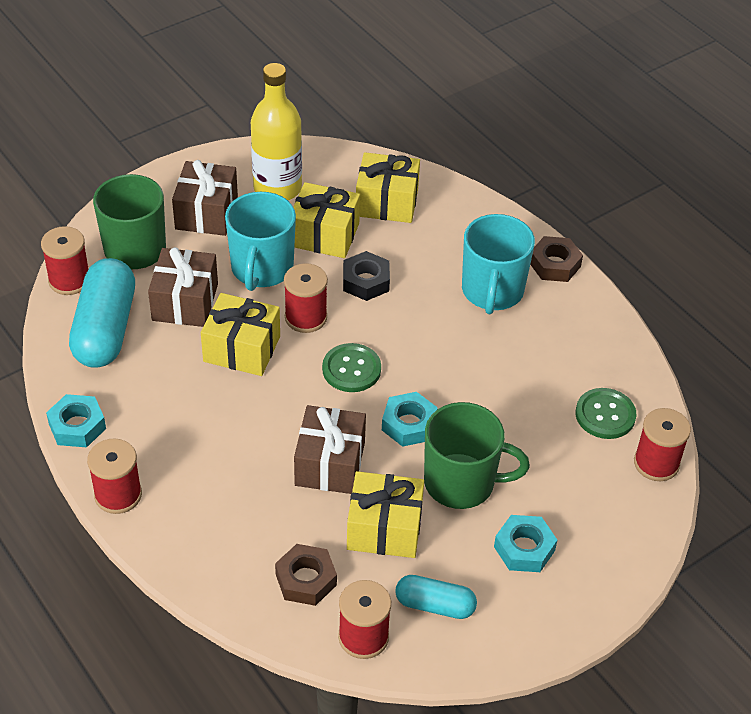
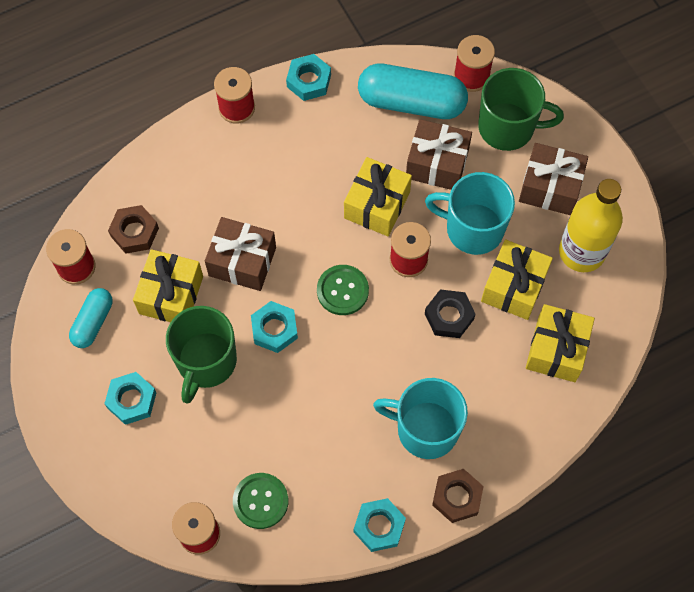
camera: 100 degrees right, 20 degrees up
(601, 319) = (379, 526): none -> turquoise nut

